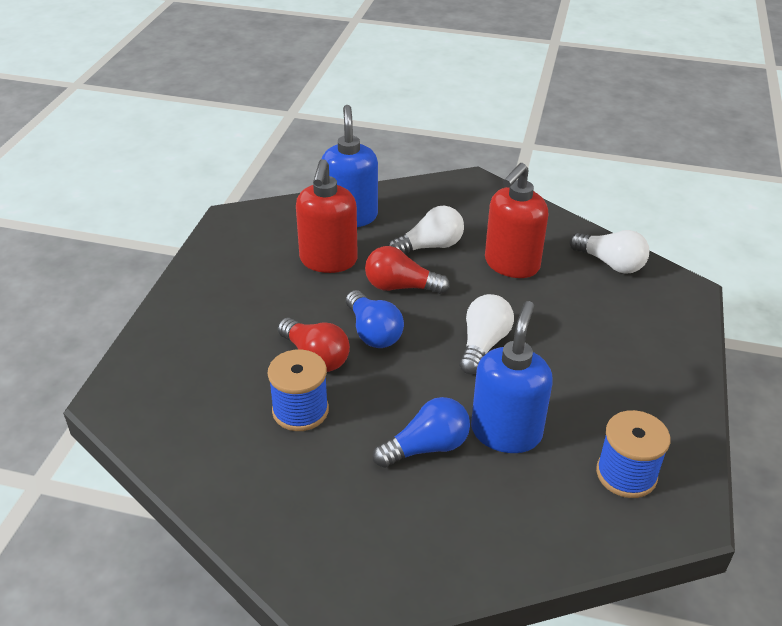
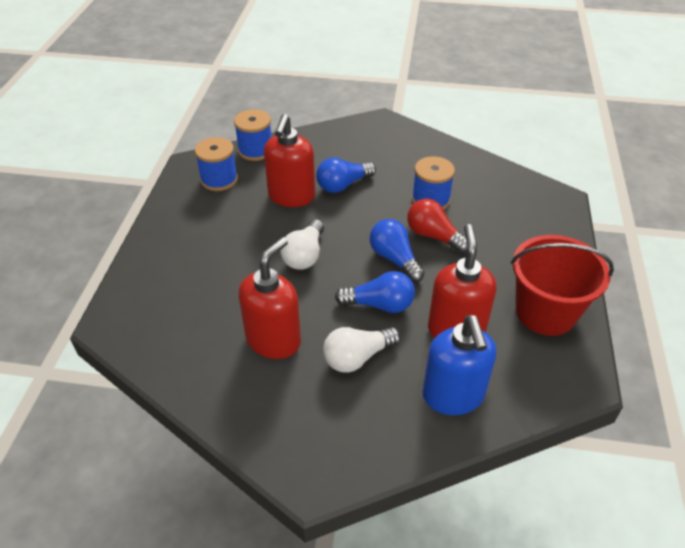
camera: 175 degrees right, 5 degrees up
(229, 268) = (545, 312): none -> red bucket
(400, 287) = (379, 304): red light bulb -> blue light bulb
(506, 432) = (291, 197): blue soap dispenser -> red soap dispenser
(579, 537) = (255, 150): none -> blue spool
(610, 263) = (172, 350): white light bulb -> none

